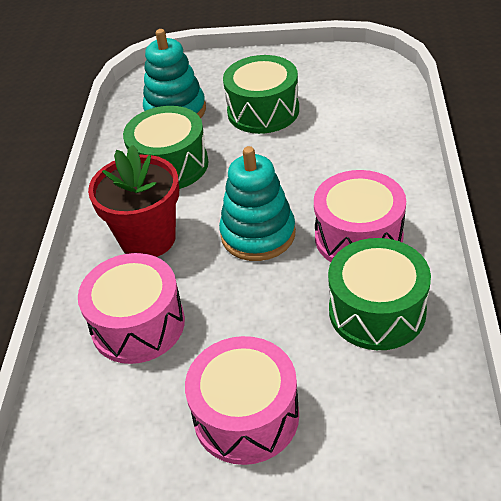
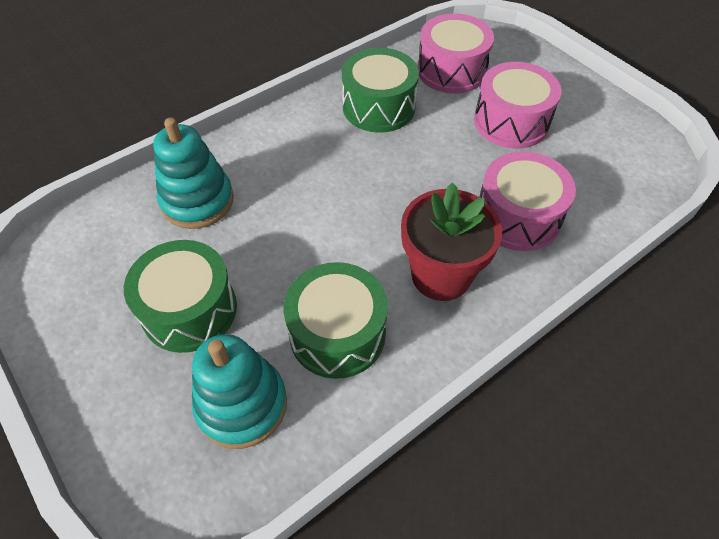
camera: 135 degrees left, 10 degrees up
(258, 234) = (368, 204): turquoise stacking toy -> turquoise stacking toy (197, 201)
(358, 237) = (319, 146): pink drum -> pink drum (451, 70)

